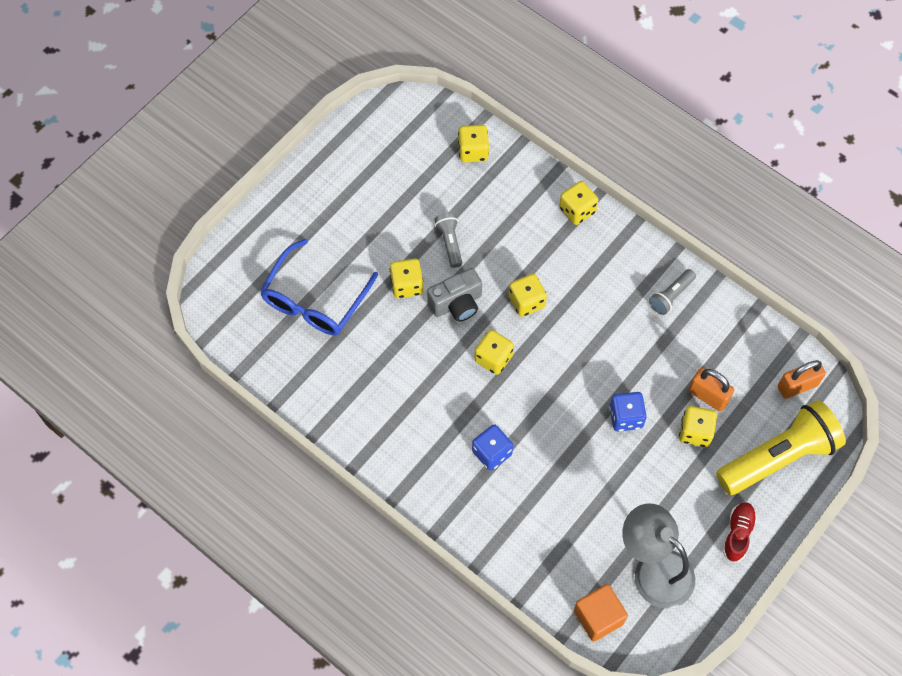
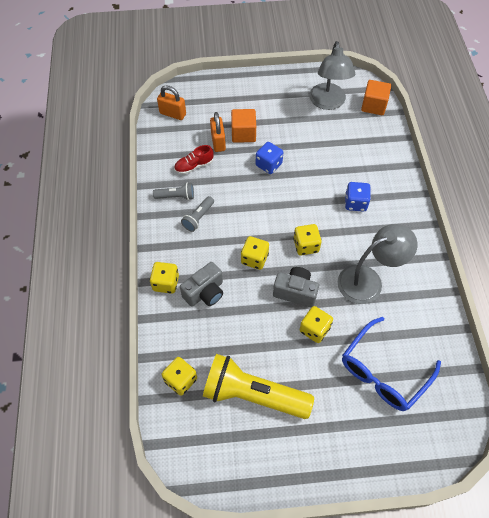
camera: 135 degrees left, 5 degrees down
(314, 300) = (383, 372): blue glasses -> blue glasses turned 150 degrees clockwise
(401, 375) = (368, 280): none -> grey lamp
(450, 243) = (261, 332): grey flashlight -> grey flashlight (198, 218)
(534, 232) = (205, 292): none -> grey camera
(695, 432) = (243, 134): yellow dice -> orange cube
(737, 534) = (274, 87): red shoe -> red shoe (194, 166)
(778, 457) = (219, 97): yellow flashlight -> yellow flashlight (253, 394)

